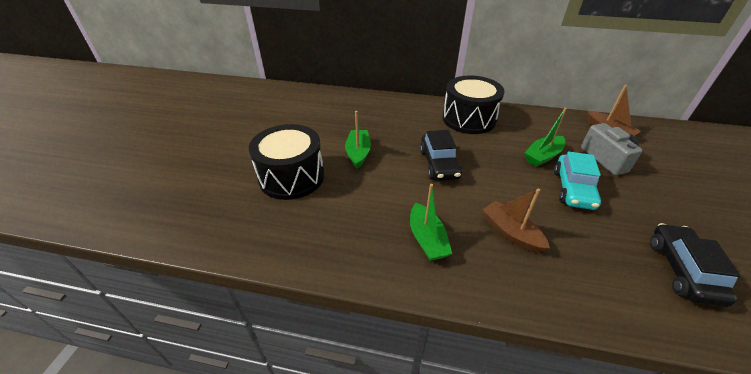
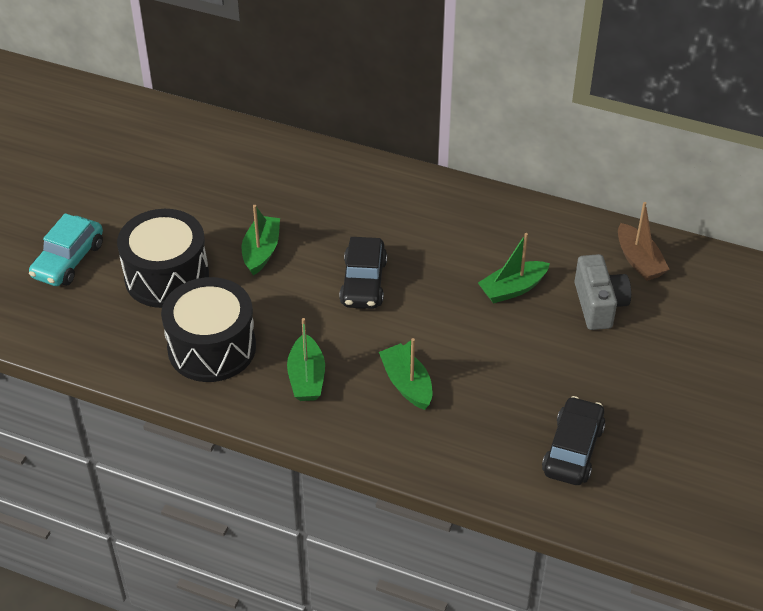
camera: 10 degrees right, 5 degrees up
(468, 119) = (442, 212): black drum -> black drum (212, 348)
(510, 233) = (407, 384): brown boat -> green boat
(573, 189) = (520, 341): turquoise car -> turquoise car (68, 260)

